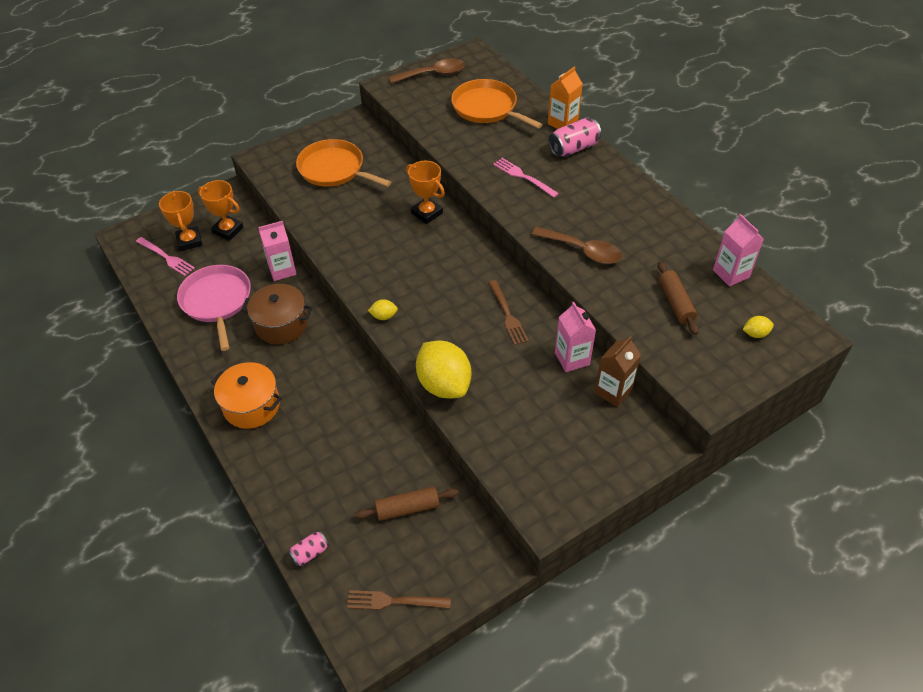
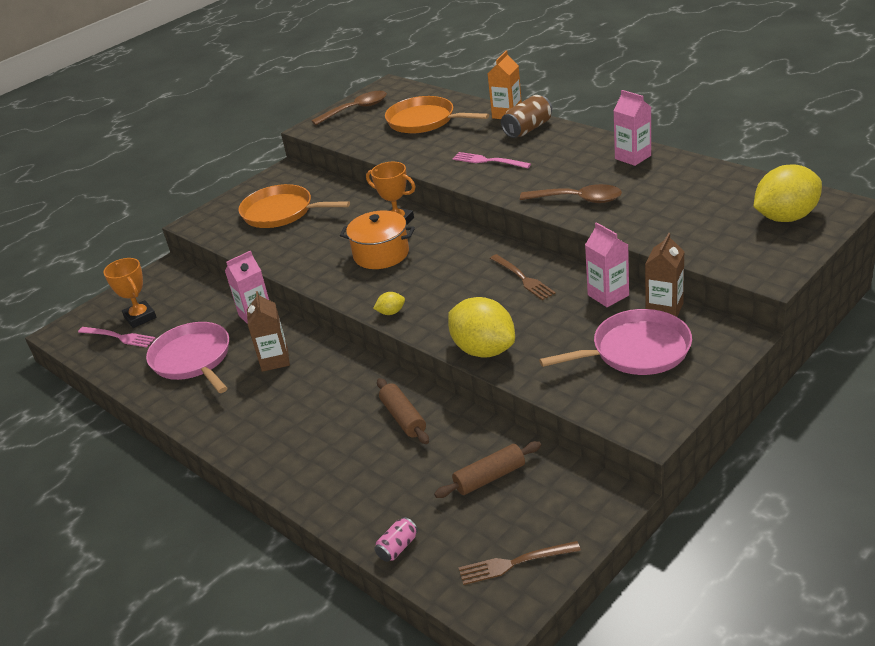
camera: 10 degrees left, 15 degrees down
(228, 230) = (180, 298): orange trophy -> none
(251, 406) = (272, 437): orange pot -> orange pot (381, 254)
(281, 324) = (275, 360): brown pot -> brown carton
(570, 429) = (636, 350): none -> pink pan
(573, 148) = (528, 129): pink can -> brown can
(675, 303) = (693, 215): brown rolling pin -> brown rolling pin (403, 418)
(731, 273) = (735, 180): pink carton -> pink carton (633, 157)
(755, 334) = (785, 217): yellow lemon -> yellow lemon, size x2.37

